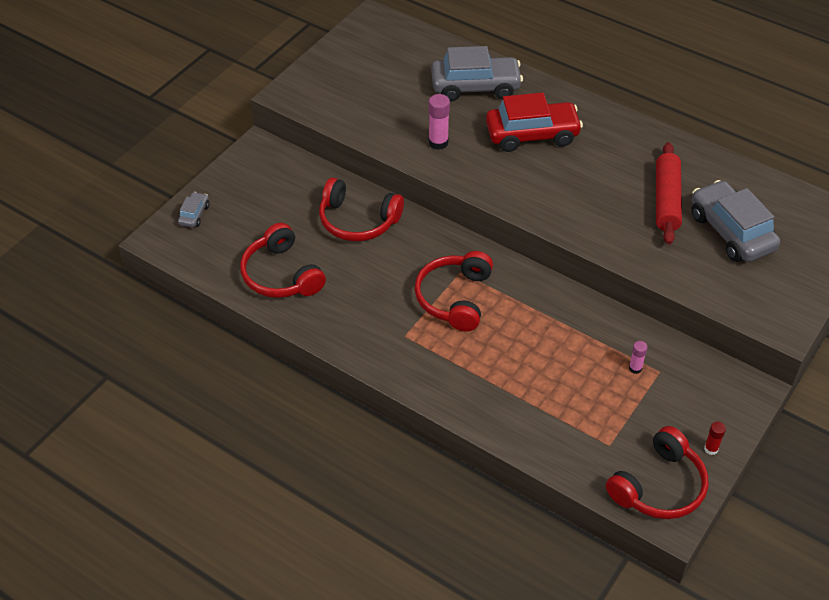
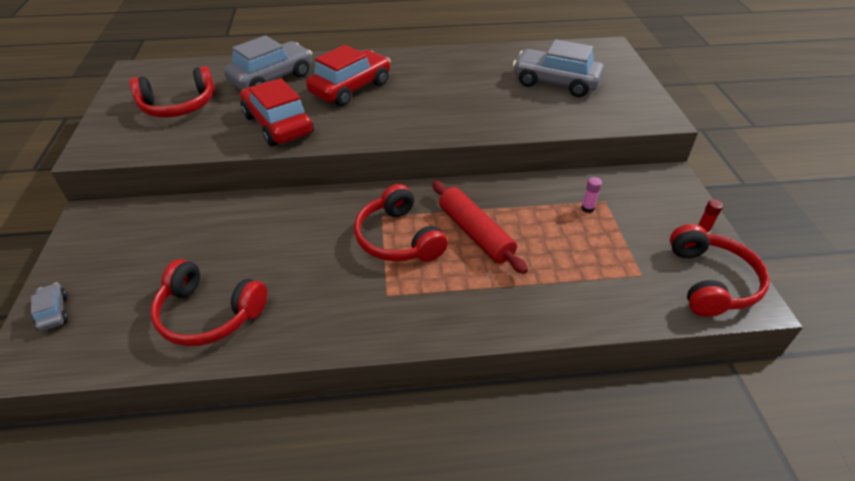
camera: 40 degrees left, 5 degrees down
(358, 221) = (248, 226): red headphones -> red headphones (178, 105)
(438, 142) = (278, 125): pink glue stick -> red car
(666, 200) = (492, 84): red rolling pin -> red rolling pin (475, 233)

